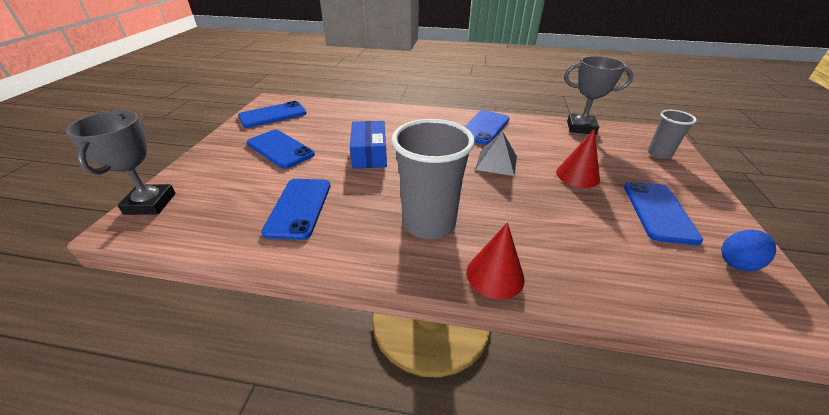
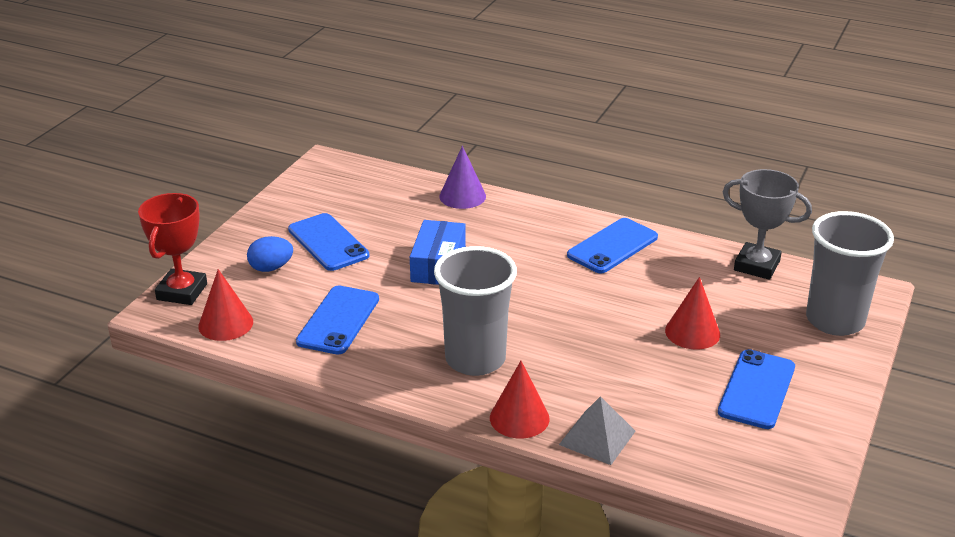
camera: 15 degrees right, 5 degrees down
(150, 203) = (182, 292): grey trophy -> red trophy
(191, 227) = (225, 324): none -> red cone
(273, 115) = (325, 187): blue phone -> none
(370, 110) = (462, 196): none -> purple cone
(496, 162) = (597, 300): grey pyramid -> grey pyramid (597, 437)
(659, 154) = (835, 320): grey cup -> grey cup, size x1.82
(737, 262) = (793, 451): blue egg -> blue egg (271, 268)

